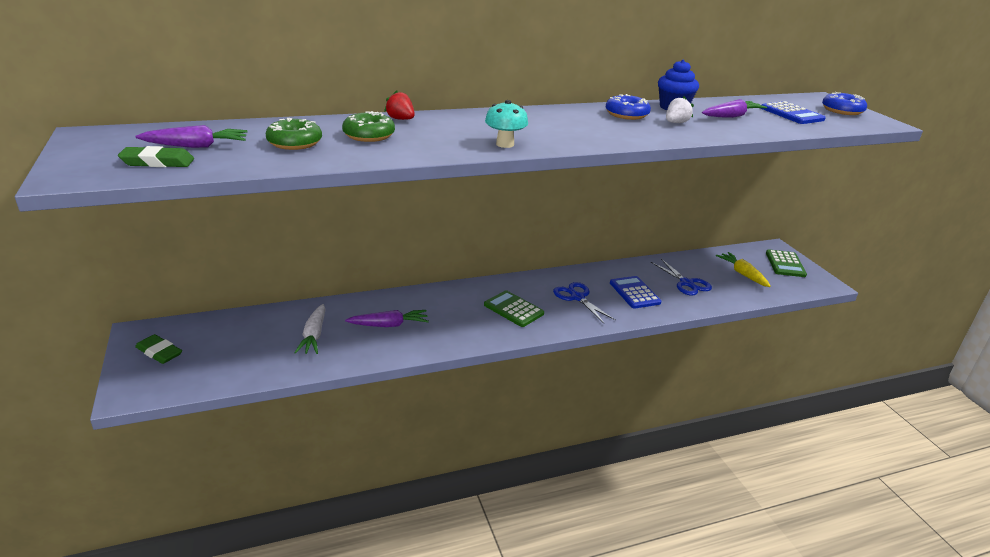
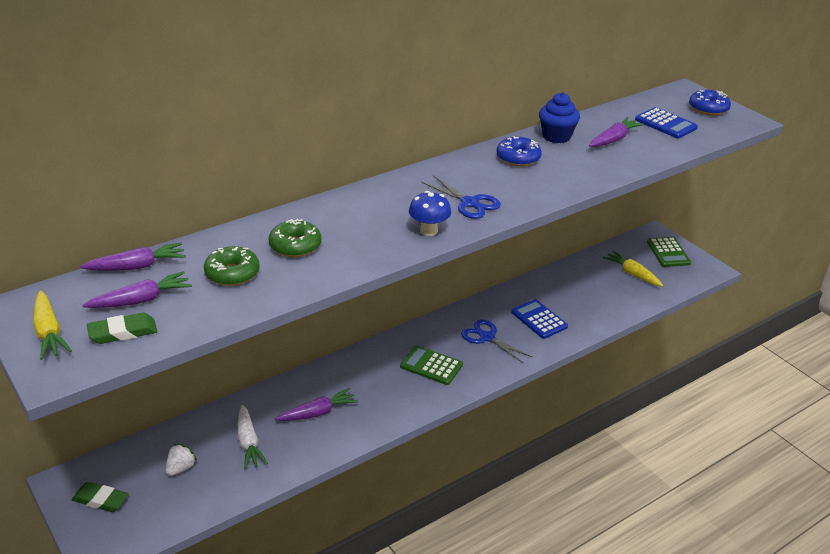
camera: 15 degrees left, 5 degrees up
(94, 152) = (49, 333): none -> yellow carrot
(216, 127) = (137, 266): none -> purple carrot
(400, 119) = (309, 213): red strawberry -> none
(505, 144) = (429, 231): turquoise mushroom -> blue mushroom
(676, 123) = (567, 162): white strawberry -> white strawberry (181, 468)
(686, 283) = (584, 297): blue scissors -> blue scissors (469, 203)

